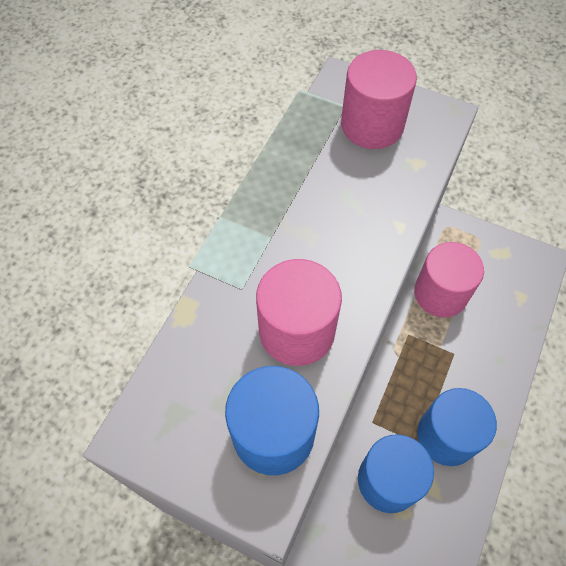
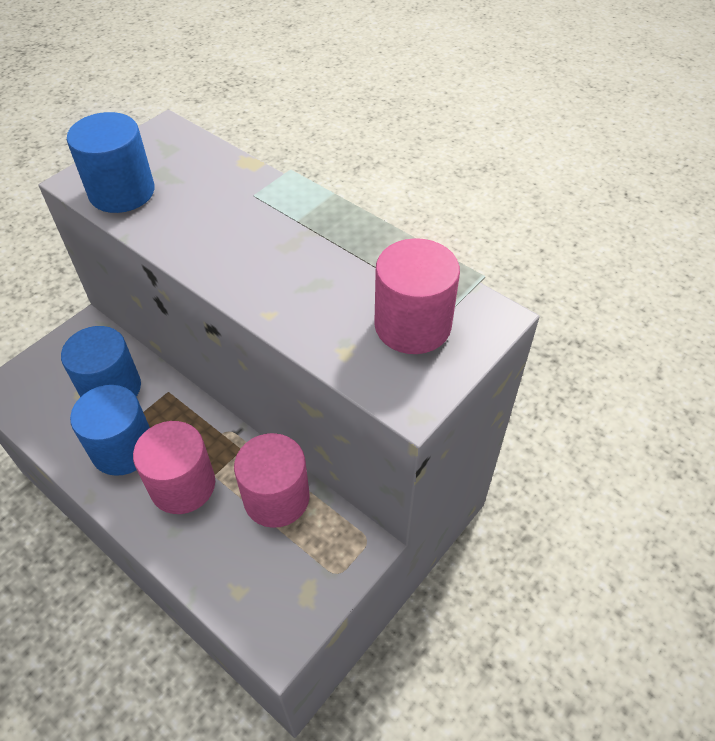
camera: 105 degrees right, 10 degrees down
(297, 331) = (196, 219): pink cylinder -> pink cylinder (183, 485)

